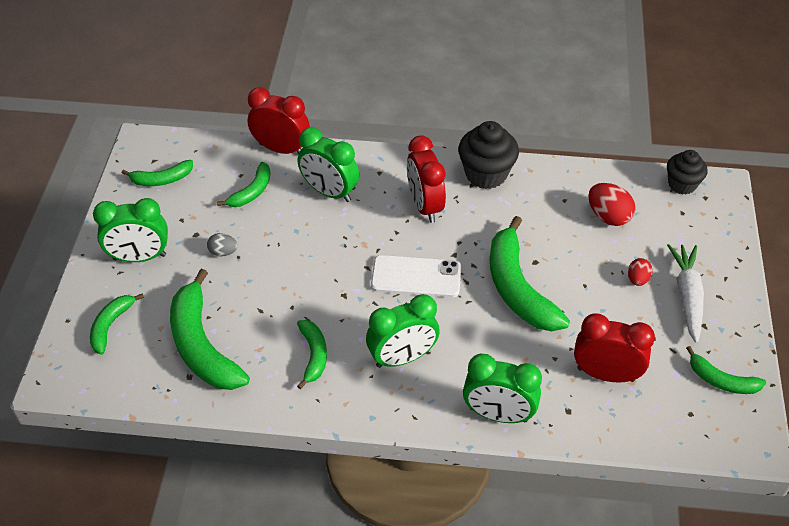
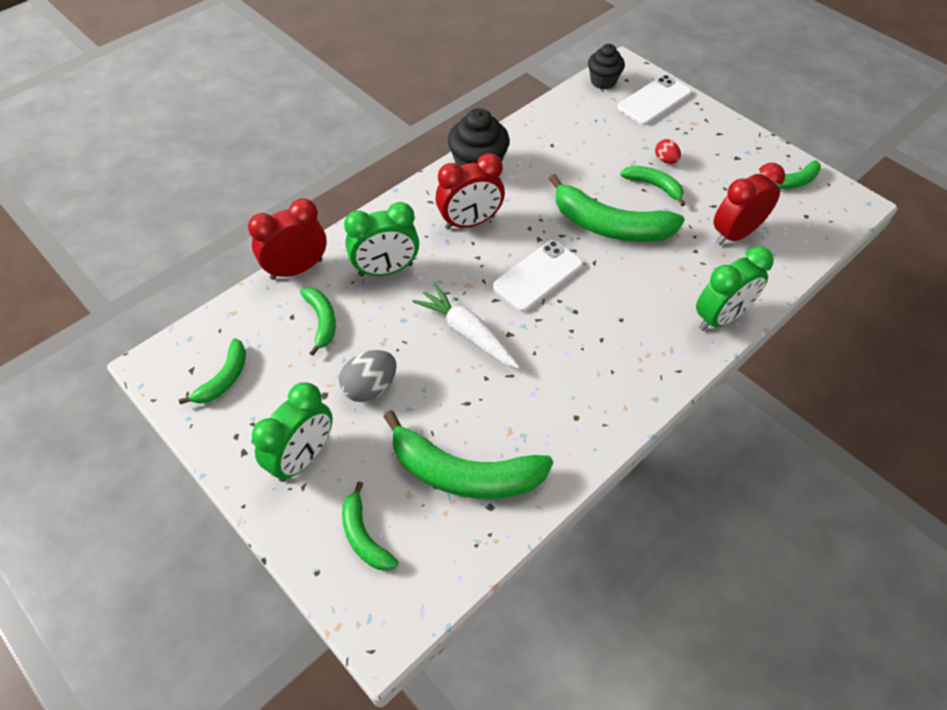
camera: 50 degrees left, 5 degrees up
(223, 252) = (370, 387): grey egg -> grey egg, size x1.68
(313, 355) = (554, 396): green banana -> green banana (654, 186)
(402, 358) = (612, 339): green clock -> none
(424, 206) = (470, 222): red clock -> red clock turned 45 degrees counterclockwise
(608, 216) = (592, 134): red egg -> none
(687, 296) = (704, 147): white carrot -> white carrot (467, 333)
(702, 230) = (654, 101): none -> white phone

